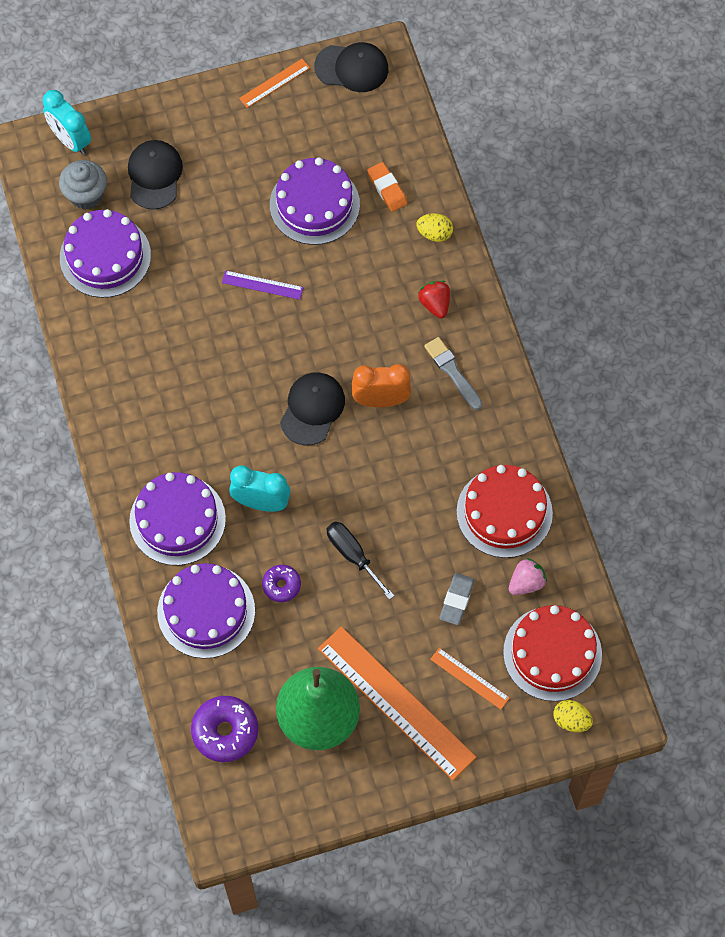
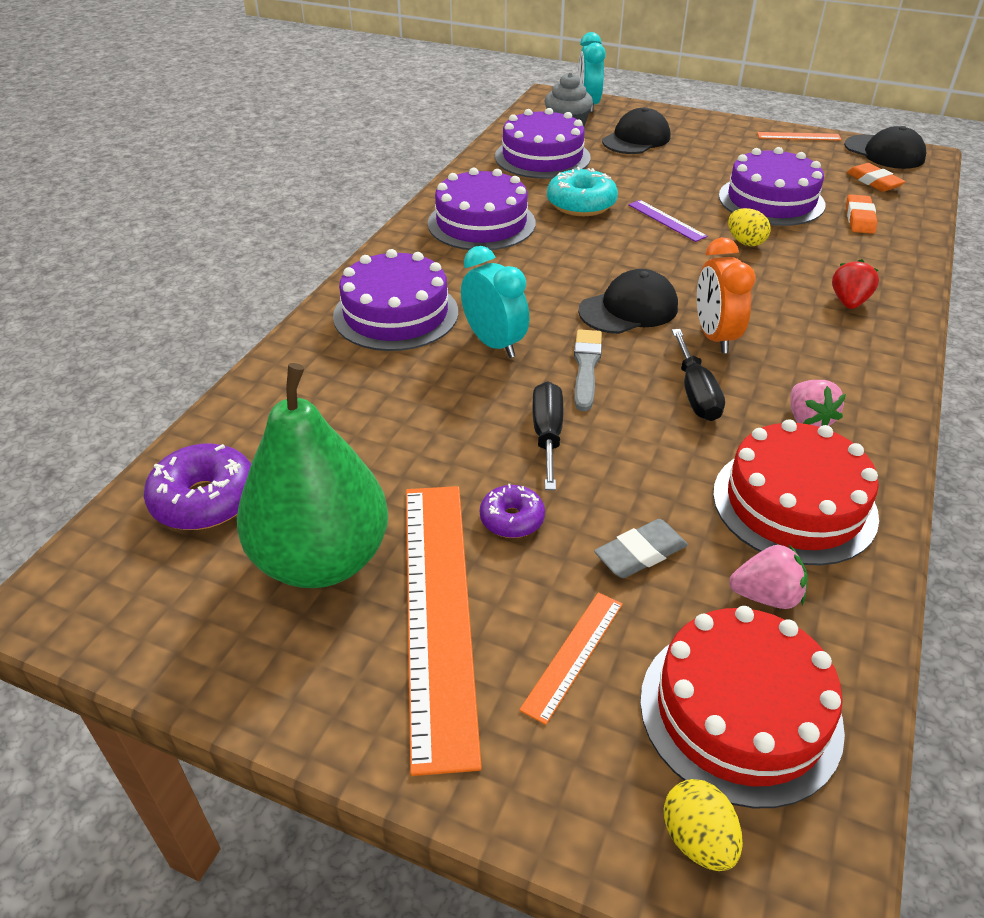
camera: 40 degrees right, 25 degrees down
(188, 306) = (581, 204): none -> turquoise donut
(206, 611) = (330, 389): purple cake -> purple cake (481, 223)
(281, 585) = (435, 414): purple donut -> purple donut (512, 519)
(368, 124) = (873, 181): none -> orange eraser
(381, 400) = (714, 337): orange clock -> orange clock turned 135 degrees counterclockwise
(404, 461) = (695, 393): none -> black screwdriver
(434, 234) = (890, 260): yellow egg -> yellow egg (745, 242)
(452, 372) = (827, 355): grey brush -> grey brush (586, 367)
(469, 678) = (573, 655): orange ruler -> orange ruler turned 45 degrees clockwise
(475, 440) = (808, 420): none -> pink strawberry

